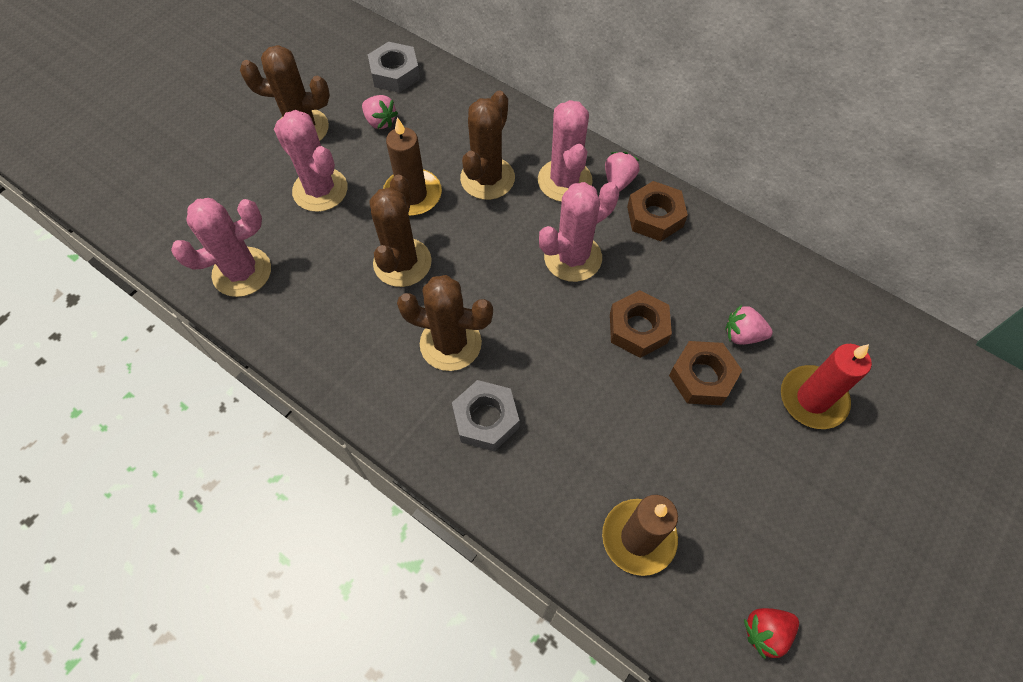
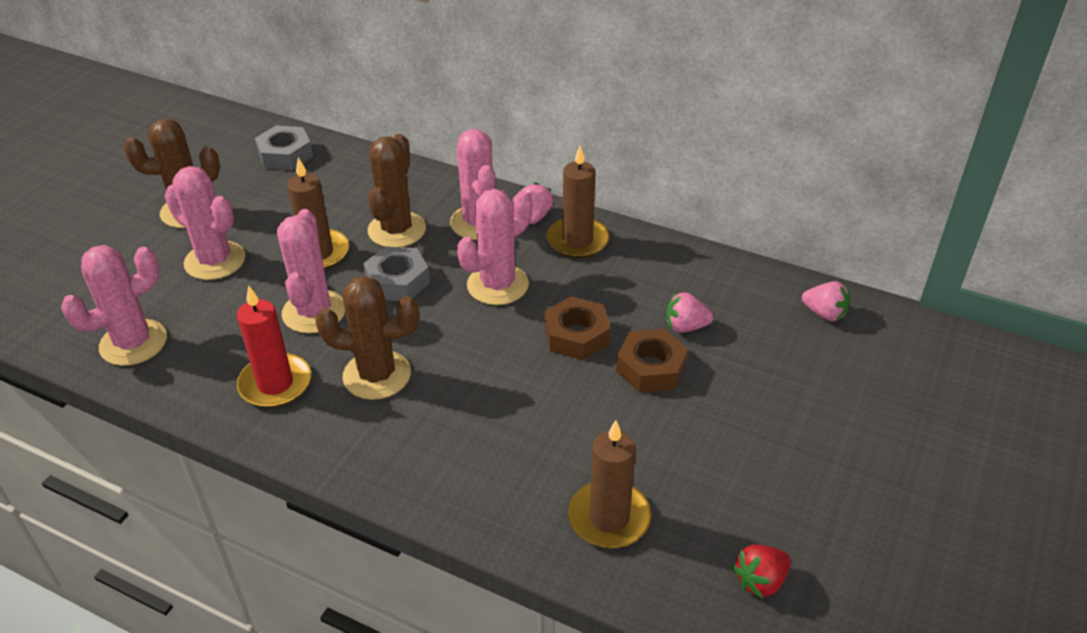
camera: 10 degrees left, 20 degrees down
(380, 121) = (274, 196): pink strawberry -> pink strawberry (824, 314)
(402, 262) = (314, 312): brown cactus -> pink cactus
(486, 419) = (425, 436): grey nut -> grey nut (397, 281)
(655, 216) = (577, 240): brown nut -> brown candle
(812, 399) = (767, 370): red candle -> red candle (275, 384)

